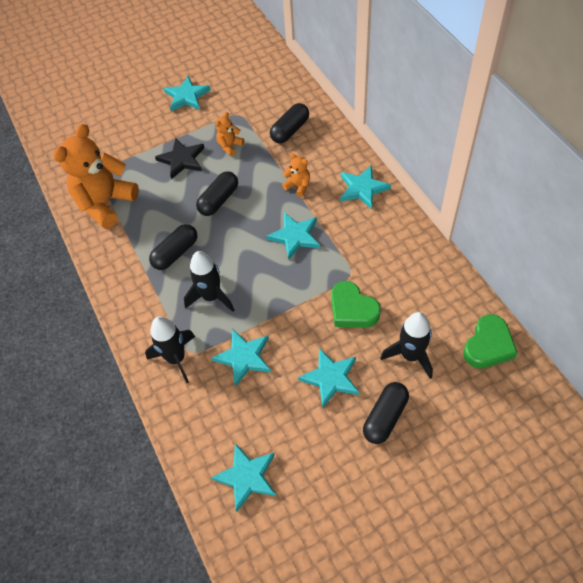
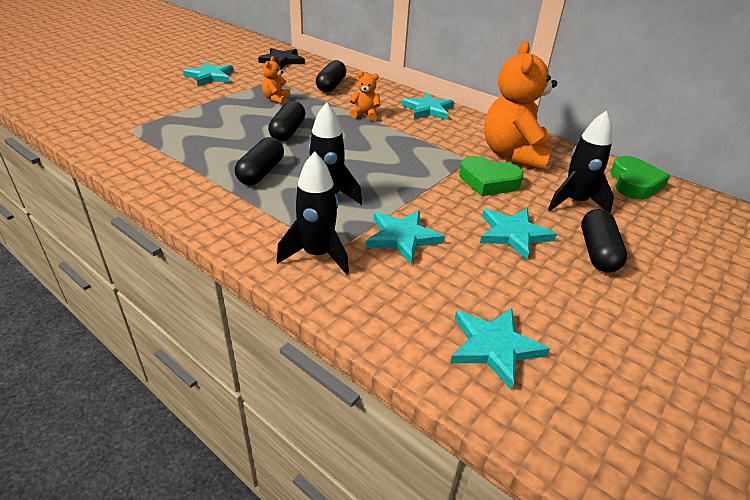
camera: 30 degrees left, 20 degrees down
(105, 203) = (149, 149): orange teddy bear -> orange teddy bear (513, 155)
(182, 160) = (228, 112): black star -> black star (282, 61)
(295, 236) = (388, 144): turquoise star -> none

